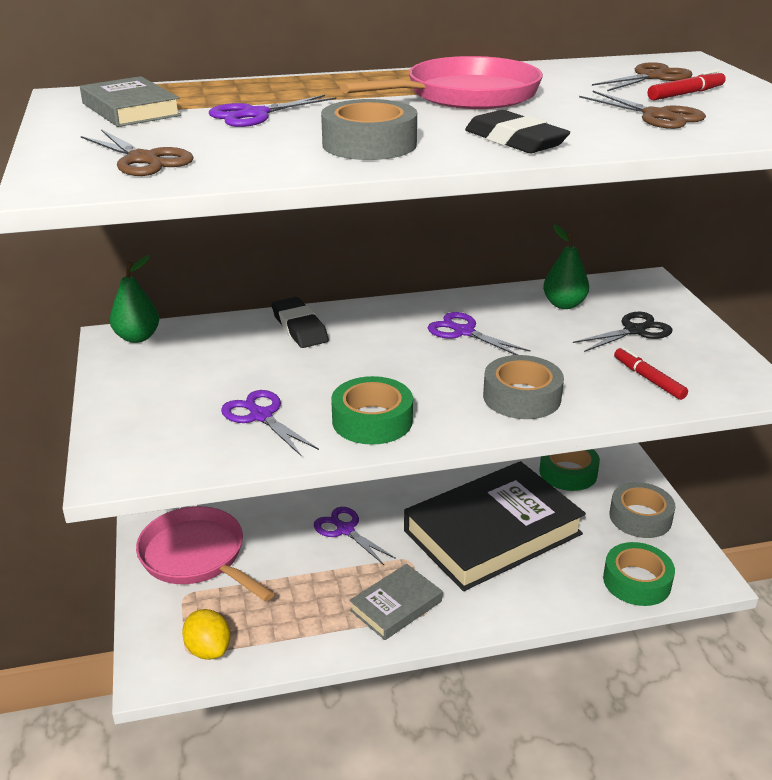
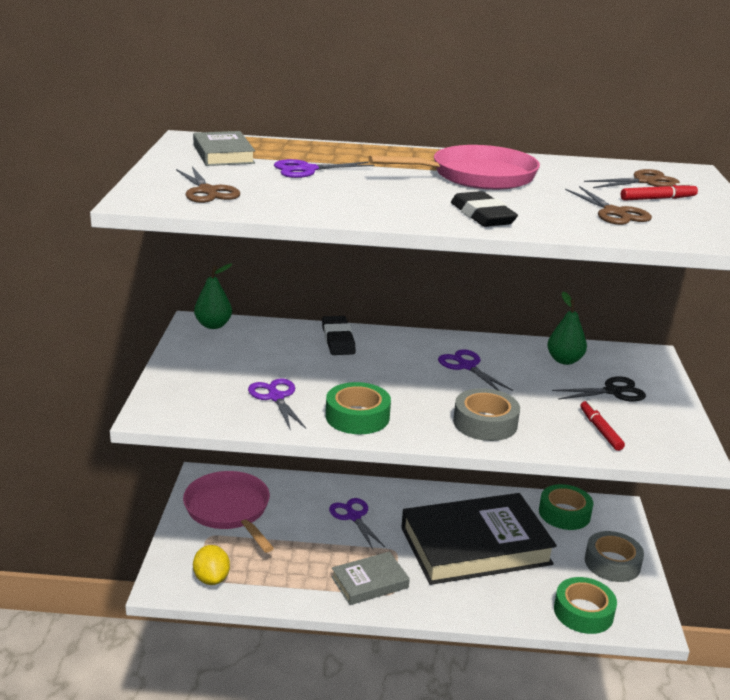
camera: 15 degrees right, 5 degrees down
(369, 144) = (371, 203): grey tape -> none

